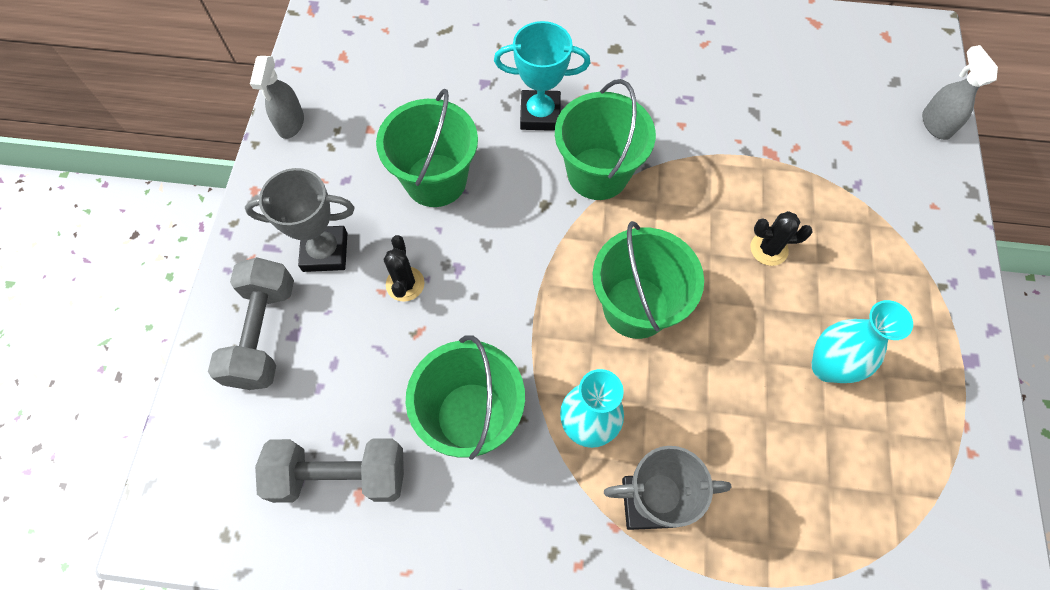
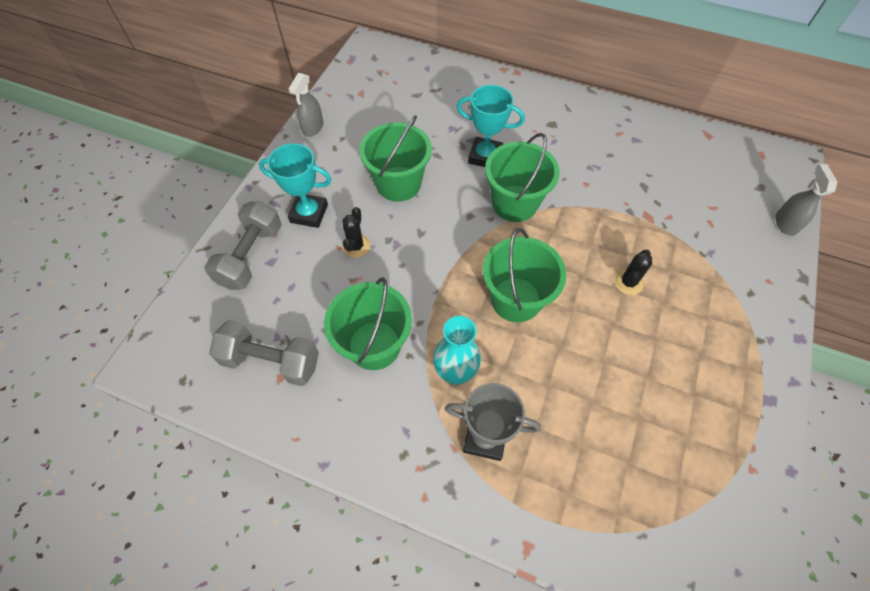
camera: 15 degrees right, 5 degrees down
(325, 252) = (309, 213): grey trophy -> turquoise trophy
(769, 249) = (628, 282): black cactus -> black cactus turned 75 degrees counterclockwise
(827, 367) = (650, 376): turquoise vase -> none

